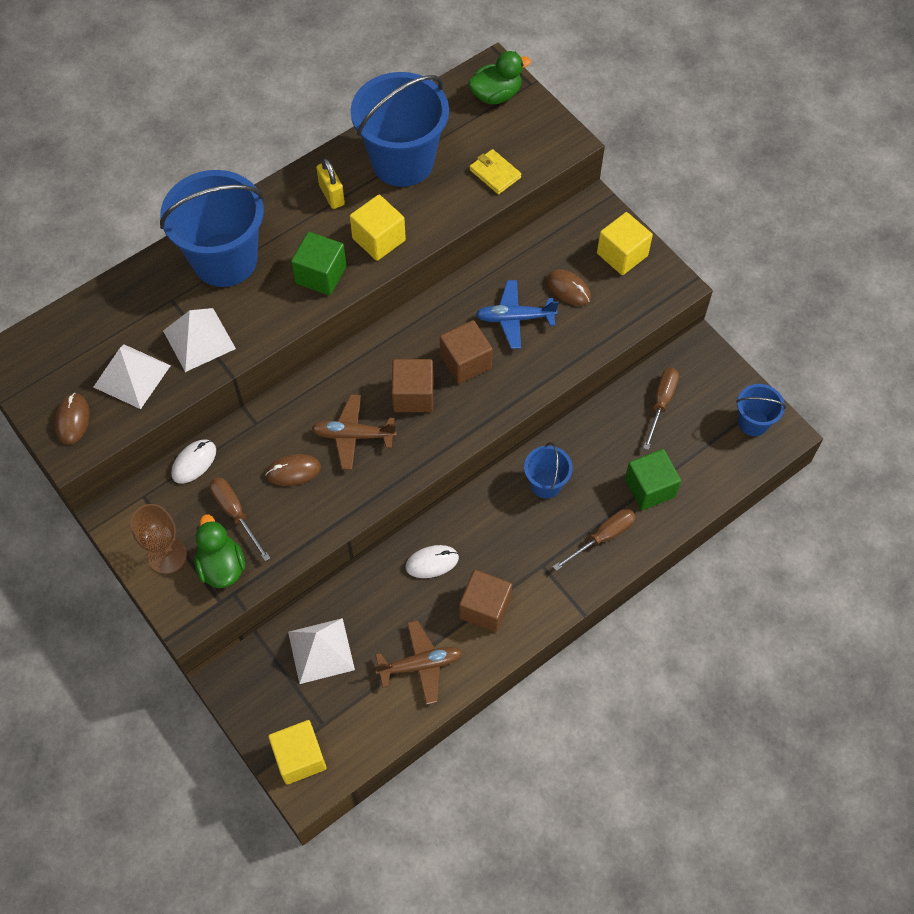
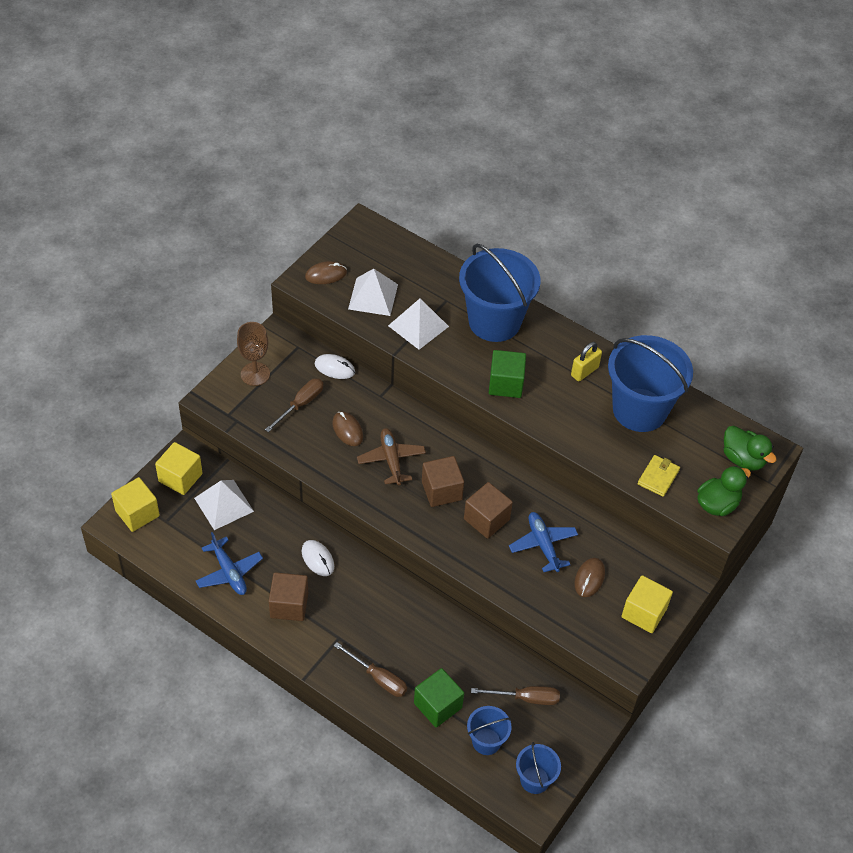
camera: 70 degrees right, 10 degrees down
(221, 566) = (256, 408): green duck -> green duck (717, 504)
(379, 239) = (555, 413): yellow cube -> yellow cube (180, 477)
(420, 665) = (229, 572): brown plane -> blue plane
(546, 484) = (414, 624): blue bucket -> blue bucket (486, 741)

